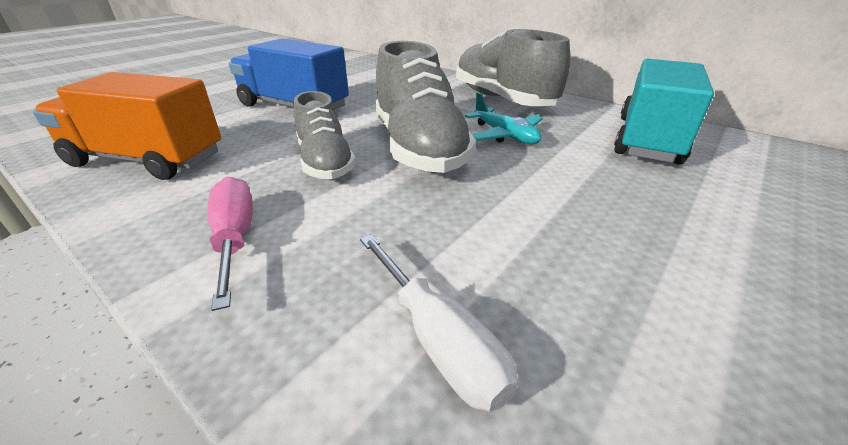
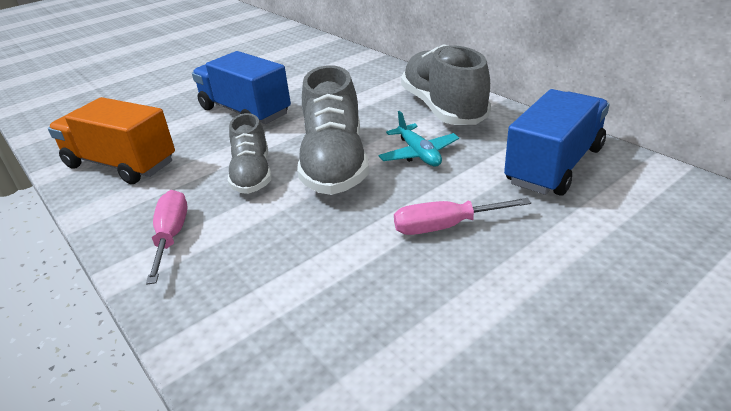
camera: 15 degrees right, 0 degrees up
(438, 340) = (276, 318): white screwdriver -> none
(585, 201) = (445, 226): none -> pink screwdriver
(648, 140) = (554, 165): turquoise truck -> blue truck

